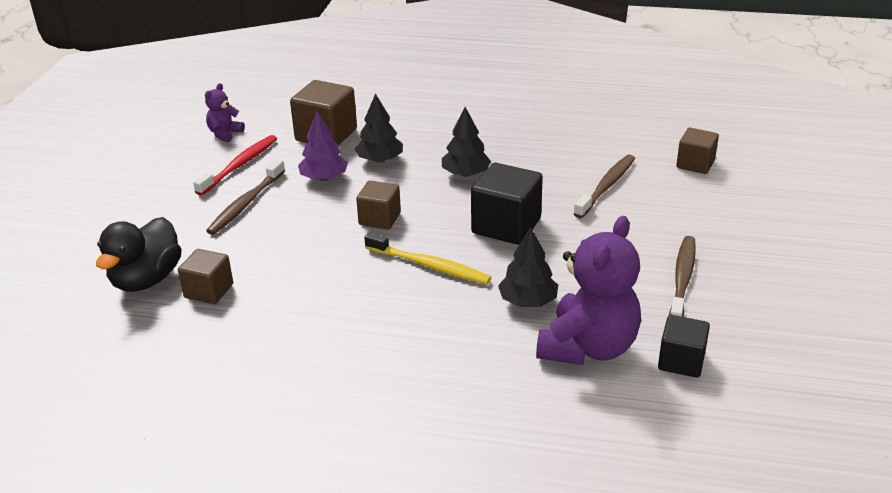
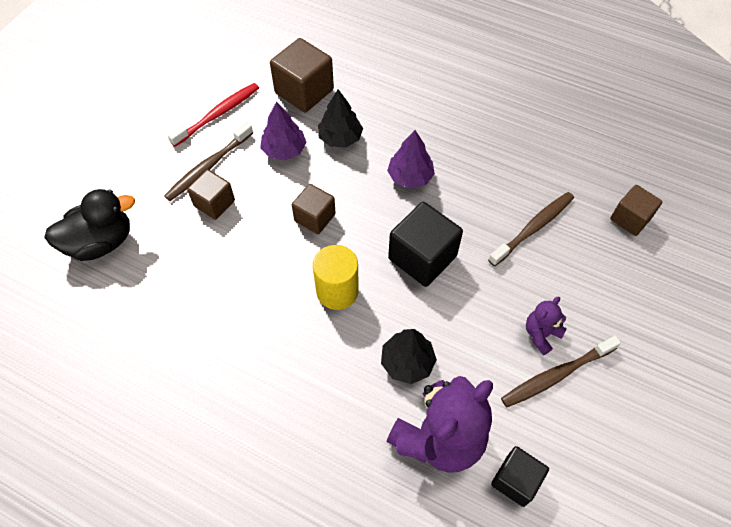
camera: 15 degrees right, 25 degrees up
(146, 280) = (101, 242): black duck -> black duck turned 150 degrees counterclockwise
(209, 291) = (146, 271): brown cube -> brown cube (214, 203)
(225, 134) = (218, 68): purple teddy bear -> purple teddy bear (541, 334)
(429, 266) = (337, 291): yellow toothbrush -> yellow cylinder
(465, 174) = (410, 177): black tree -> purple tree
(682, 280) = (557, 375): brown toothbrush -> brown toothbrush turned 150 degrees counterclockwise

